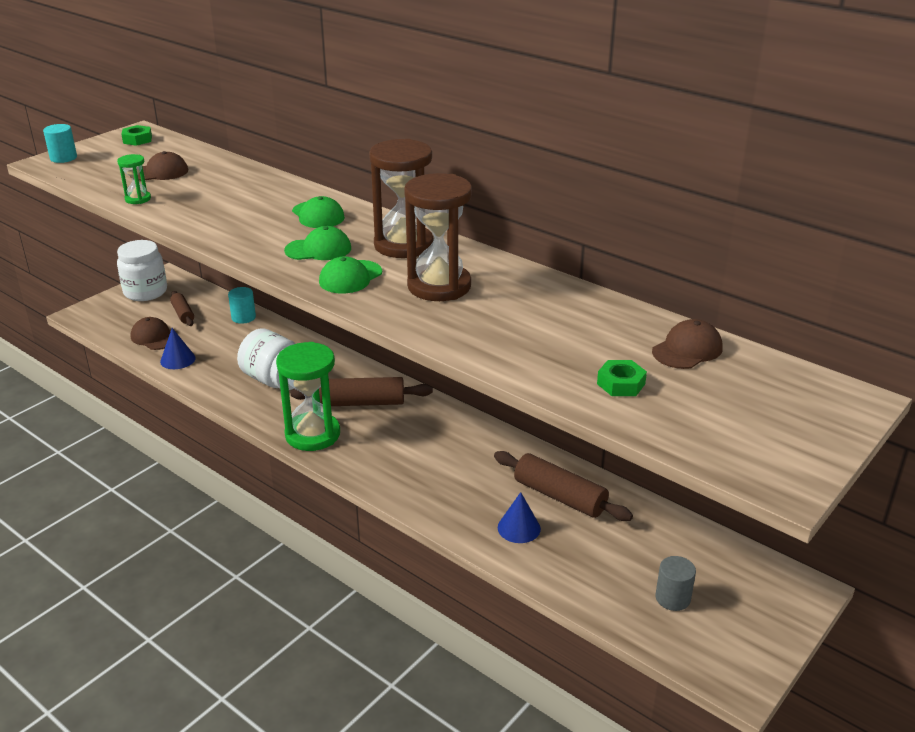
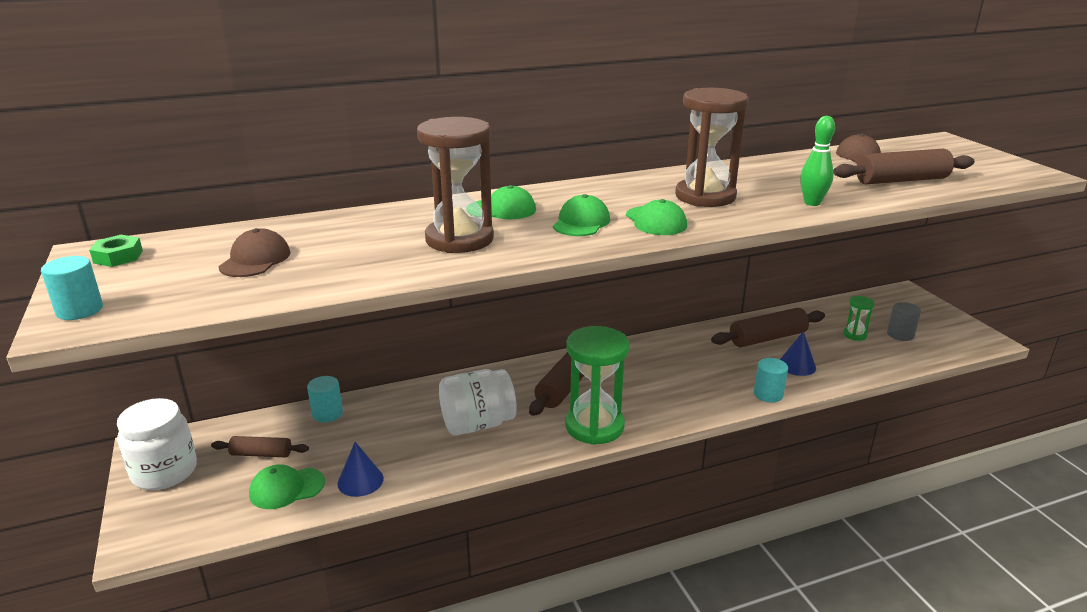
camera: 60 degrees left, 5 degrees down
(138, 199) = (317, 283): green hourglass -> green hourglass (854, 335)
(154, 337) = (286, 488): brown cap -> green cap
(403, 245) = (611, 193): brown hourglass -> brown hourglass (459, 239)
(443, 519) = (768, 394): none -> turquoise cylinder
(478, 341) = (812, 203): none -> green bowling pin
(621, 384) = (901, 180): green nut -> brown rolling pin

